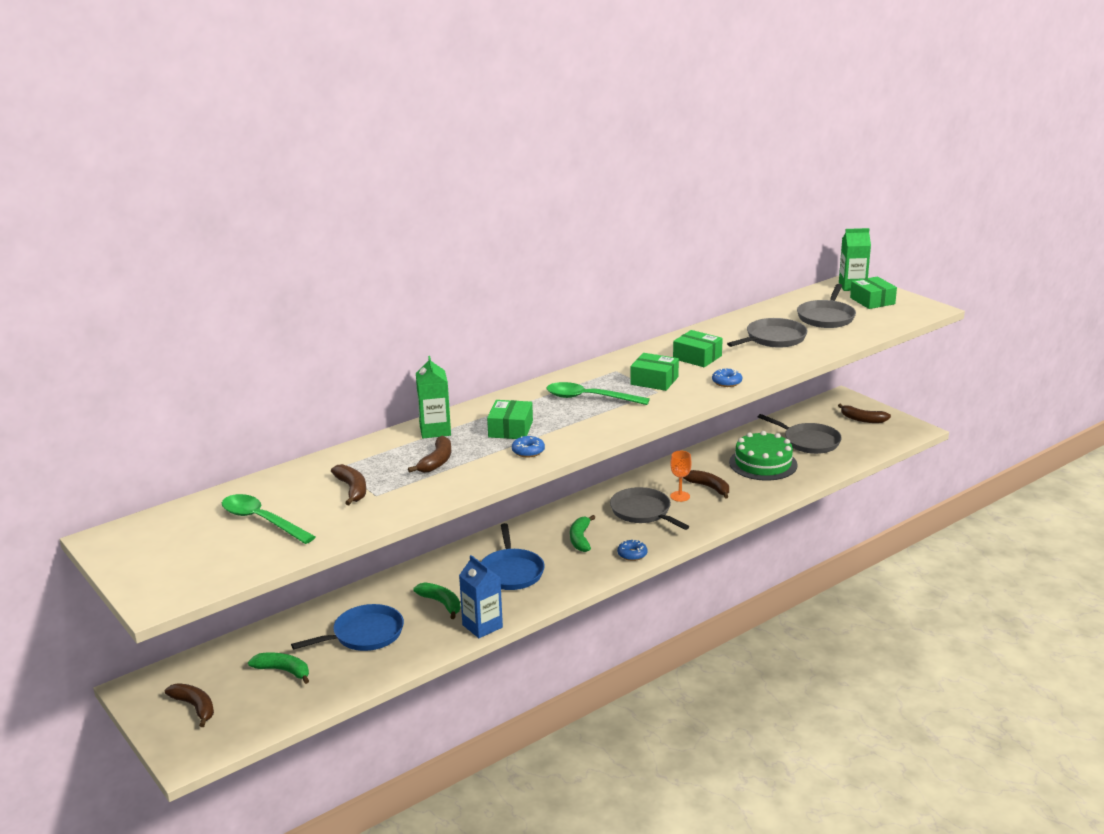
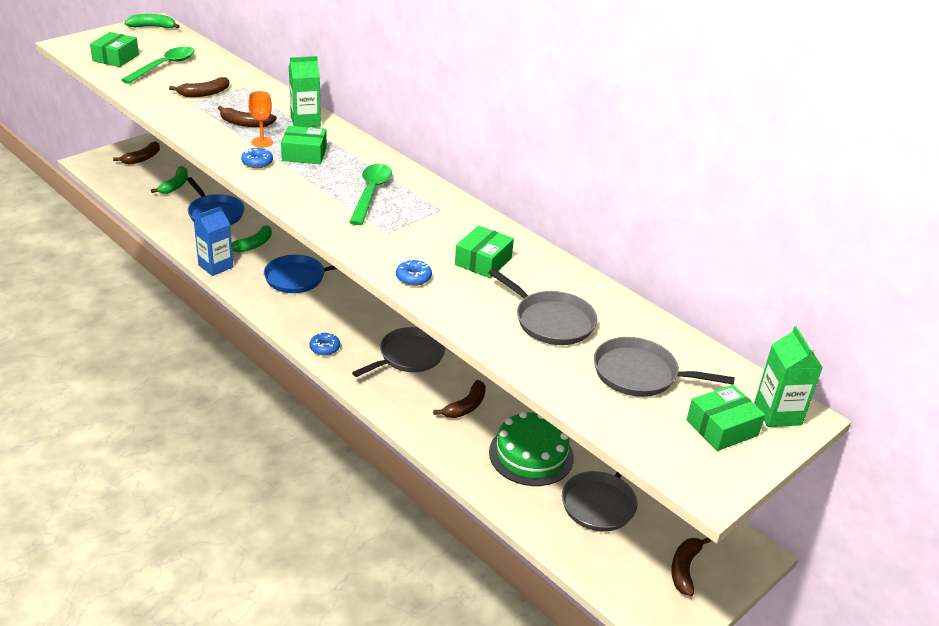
camera: 80 degrees right, 10 degrees up
(580, 539) = (354, 316): green banana -> green banana (152, 27)
(654, 380) = (416, 231): green box -> green box (116, 58)
(680, 496) = (443, 383): orange goblet -> orange goblet (262, 142)

